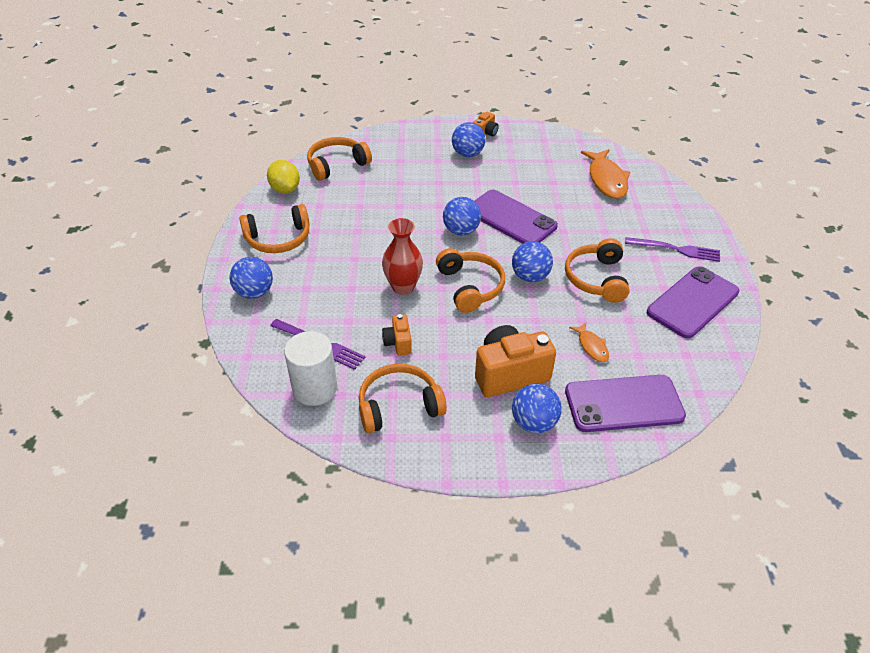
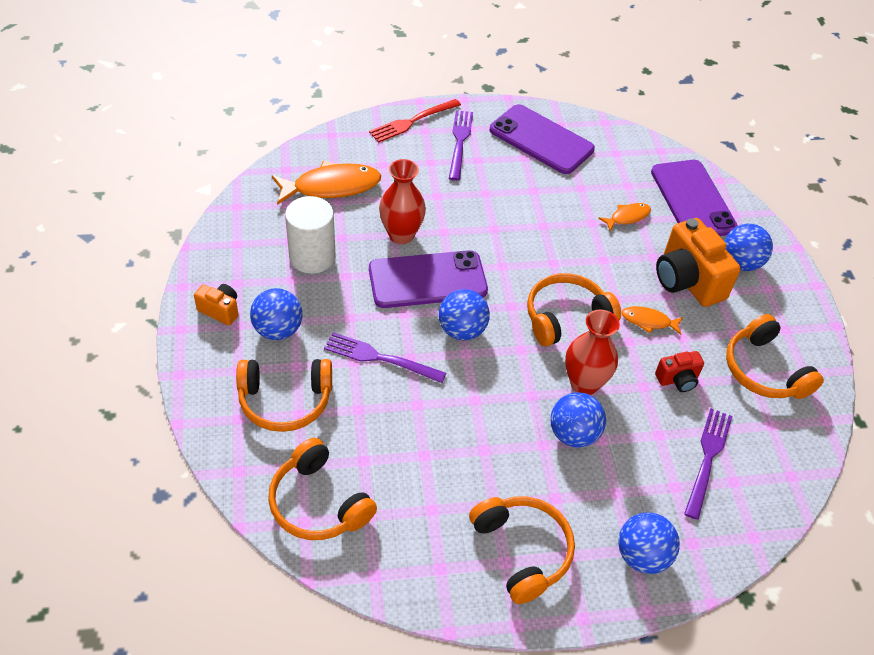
camera: 100 degrees left, 5 degrees up
(285, 189) = (395, 569): yellow lemon -> none
(315, 388) = (772, 452): white cylinder -> white cylinder (312, 257)
(398, 343) = (677, 379): orange camera -> red camera
(440, 192) = (379, 358): none -> purple fork
(462, 336) = (648, 321): none -> orange fish
(511, 218) = (427, 280): purple phone -> purple phone turned 45 degrees clockwise
(530, 276) = (534, 263): blue ball -> blue ball (573, 434)
(557, 209) = (401, 235): none -> red vase
(596, 278) = (523, 207): orange headphones -> orange headphones (285, 401)
(696, 224) = (412, 122): none -> red fork

